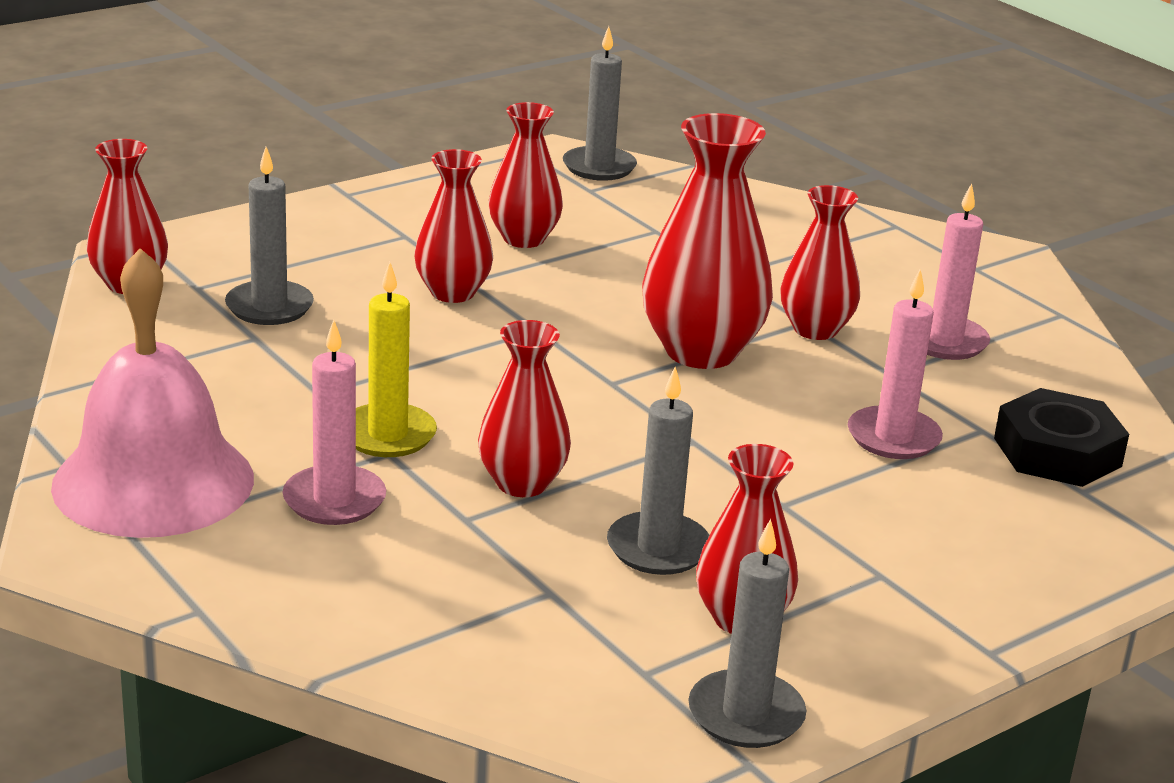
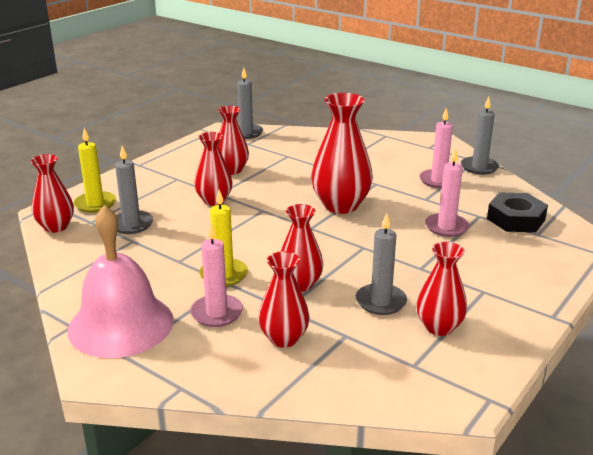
camera: 15 degrees left, 0 degrees up
(223, 255) = (95, 204): none -> yellow candle
(746, 715) = (472, 374): grey candle -> grey candle (479, 167)
(815, 329) = (382, 186): red vase -> red vase (284, 338)

